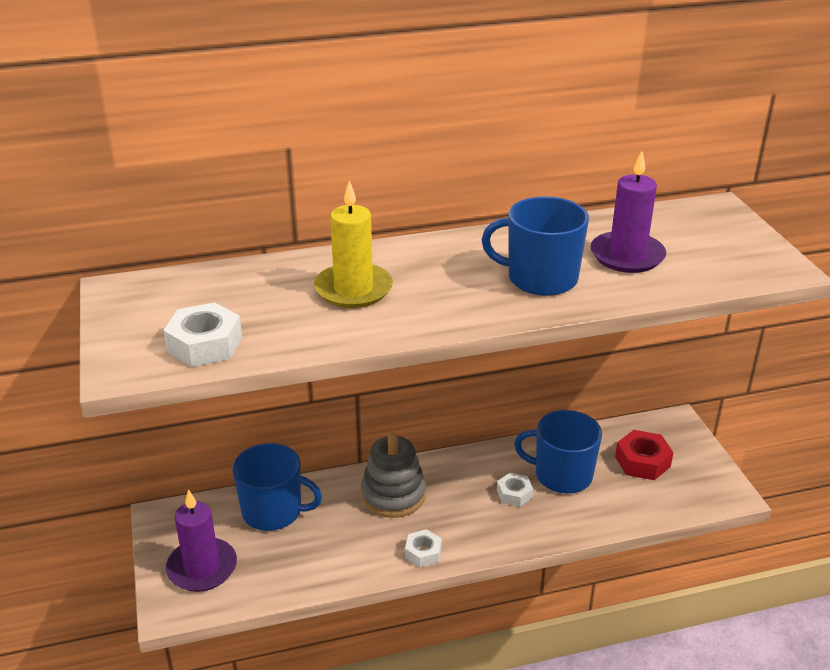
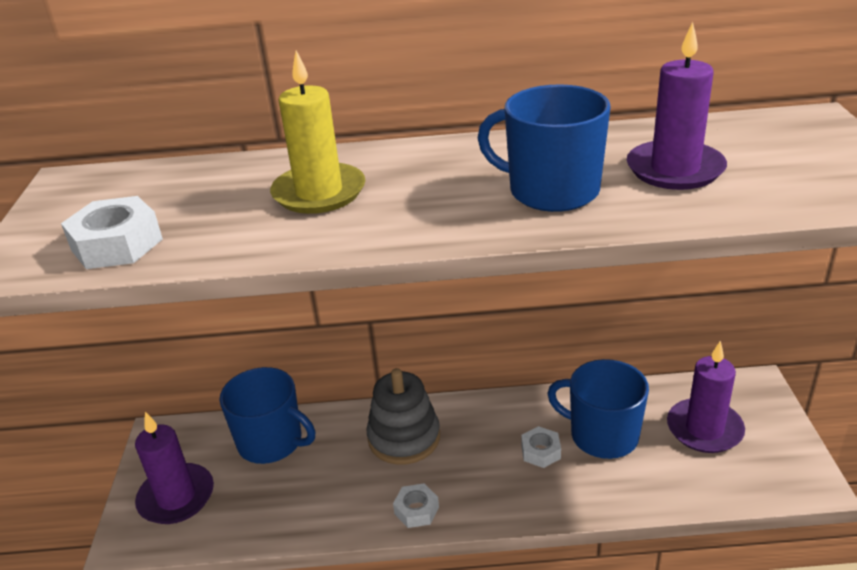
camera: 15 degrees right, 0 degrees up
(642, 461) = (704, 429): red nut -> purple candle

